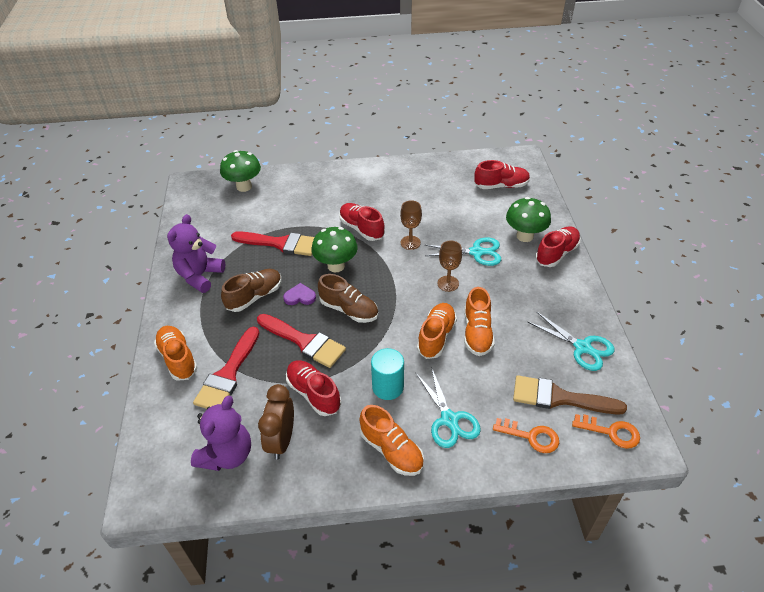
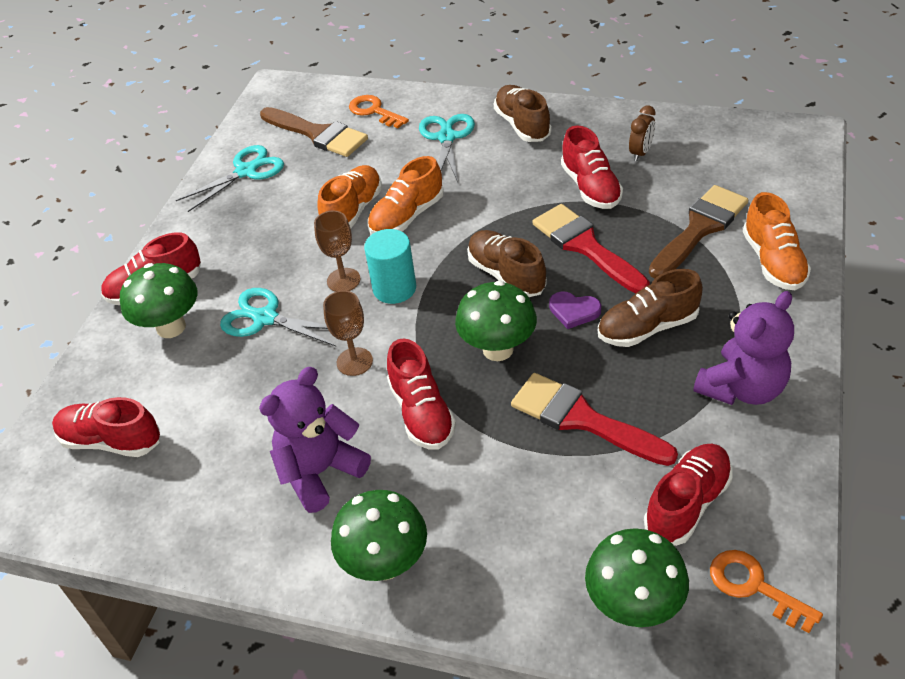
camera: 155 degrees left, 0 degrees up
(225, 222) = (687, 504): none -> red shoe
(227, 454) = (706, 152): purple teddy bear -> purple teddy bear (320, 472)
(228, 374) = (700, 228): red brush -> brown brush
(281, 440) = (640, 153): brown clock -> brown clock, size x0.61
(347, 176) = (385, 563): none -> green mushroom
(388, 387) = (498, 177): turquoise cylinder -> turquoise cylinder (394, 288)
(391, 450) = (522, 125): orange shoe -> brown shoe
(582, 347) = (246, 171): turquoise scissors -> turquoise scissors turned 75 degrees clockwise
(611, 432) = (295, 101): orange key -> orange key (755, 587)

